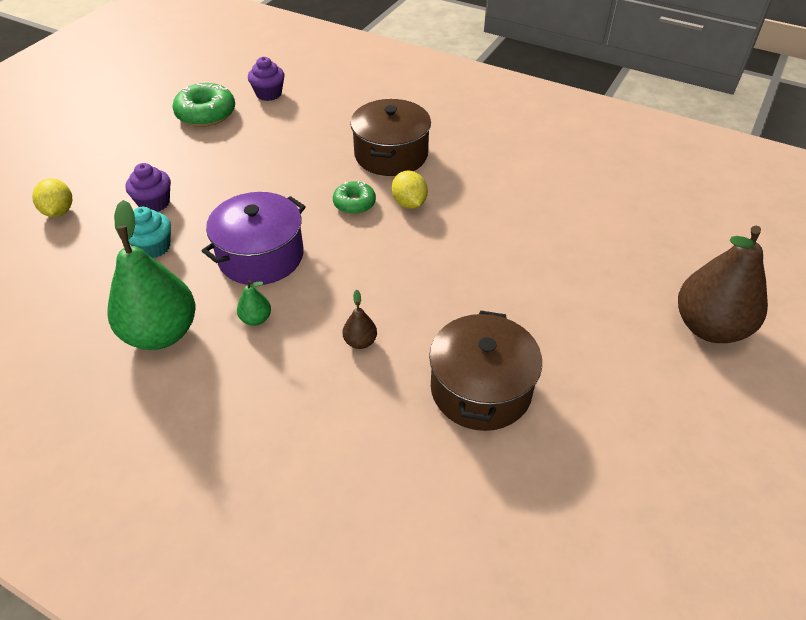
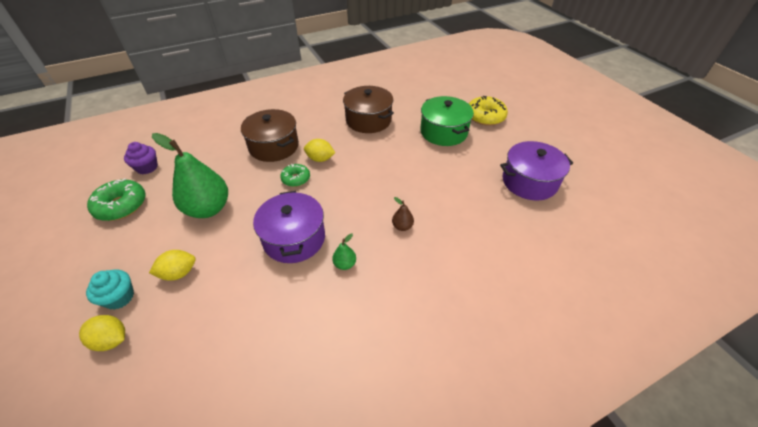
camera: 55 degrees left, 0 degrees up
(153, 247) = (224, 291): turquoise cupcake -> turquoise cupcake (119, 297)
(154, 203) = (179, 273): purple cupcake -> yellow lemon
(161, 333) = (312, 320): green pear -> green pear (208, 209)
(480, 389) = (468, 198): brown pot -> brown pot (368, 120)
(599, 455) = (529, 182): none -> purple pot
(605, 294) = (443, 132): none -> green pot
(709, 327) = (485, 117): brown pear -> yellow donut

